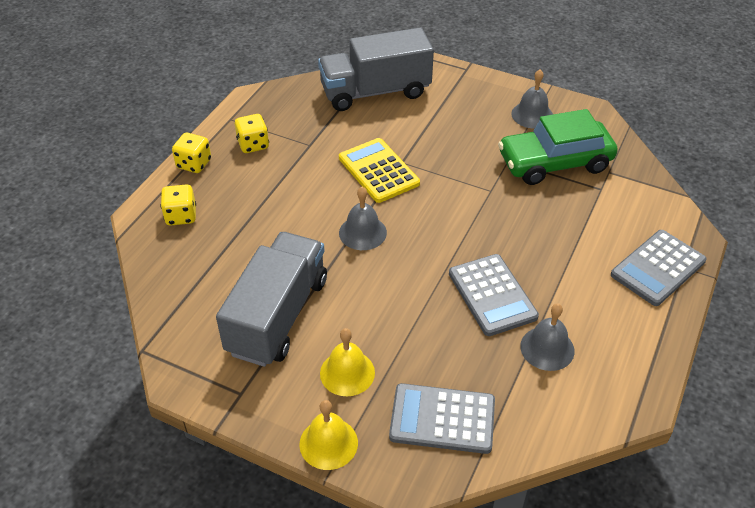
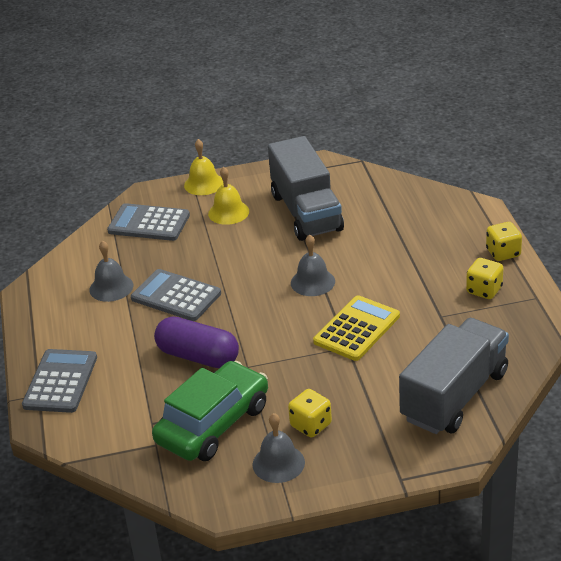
camera: 145 degrees right, 10 degrees down
(181, 216) = (453, 222): yellow dice -> yellow dice (311, 425)
(378, 171) = (357, 329): yellow calculator -> yellow calculator turned 75 degrees counterclockwise
(442, 419) = (149, 223): grey calculator -> grey calculator turned 135 degrees counterclockwise
(522, 221) = (198, 356): none -> purple capsule

